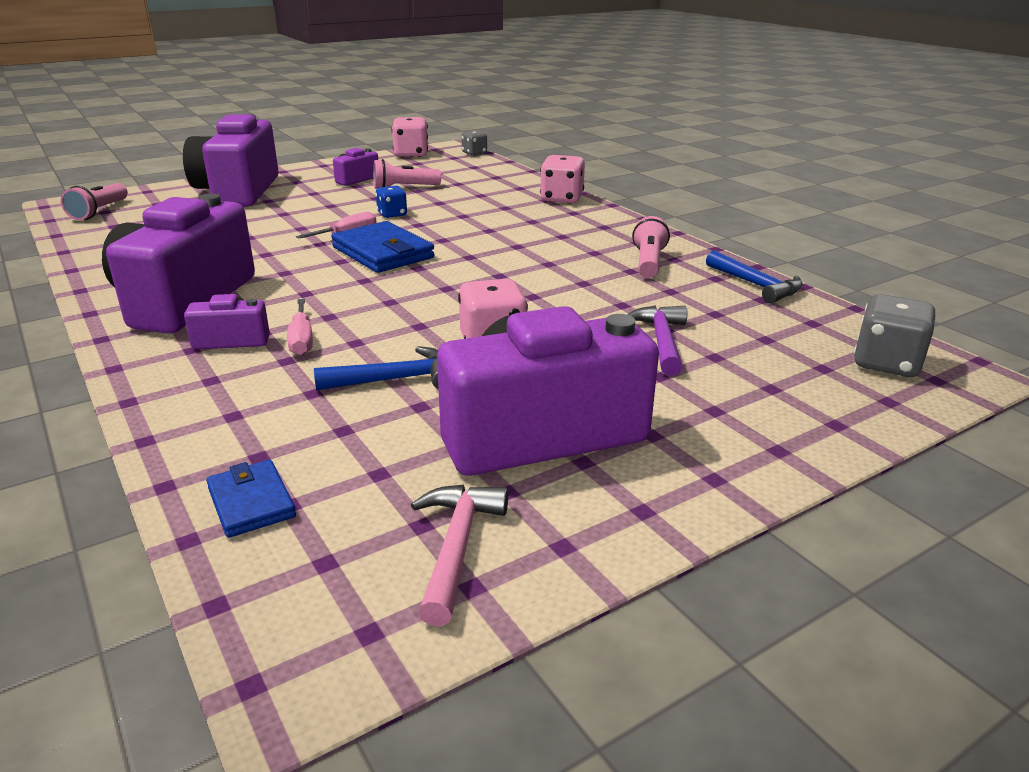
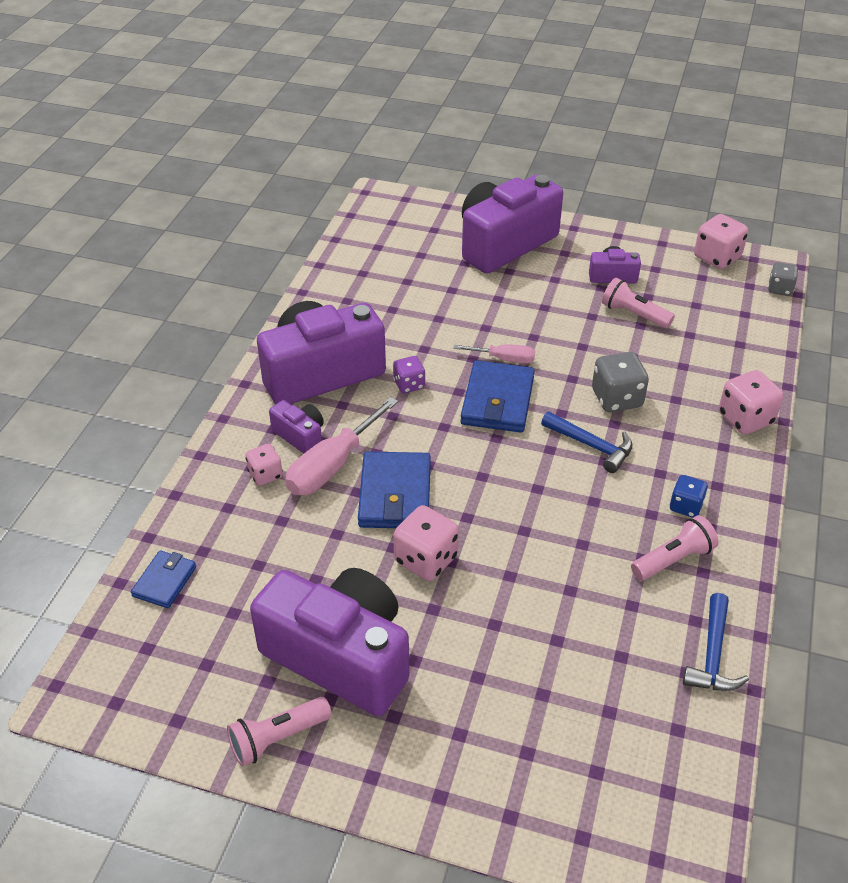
camera: 50 degrees right, 15 degrees up
(99, 212) = (388, 221): pink flashlight -> pink flashlight (277, 738)
(238, 376) = (265, 475): none -> pink dice
(289, 274) = (409, 385): none -> purple dice
(301, 340) = (332, 465): pink screwdriver -> pink screwdriver, size x1.75
(392, 214) = (571, 351): blue dice -> blue dice (686, 506)
(394, 327) = (395, 494): none -> blue wallet
(394, 379) = (332, 545): blue hammer -> blue hammer (591, 446)
(456, 547) = (200, 692): pink hammer -> none
(661, 341) = (533, 648): purple hammer -> none
(886, 363) = (650, 812): grey dice -> grey dice (617, 399)

